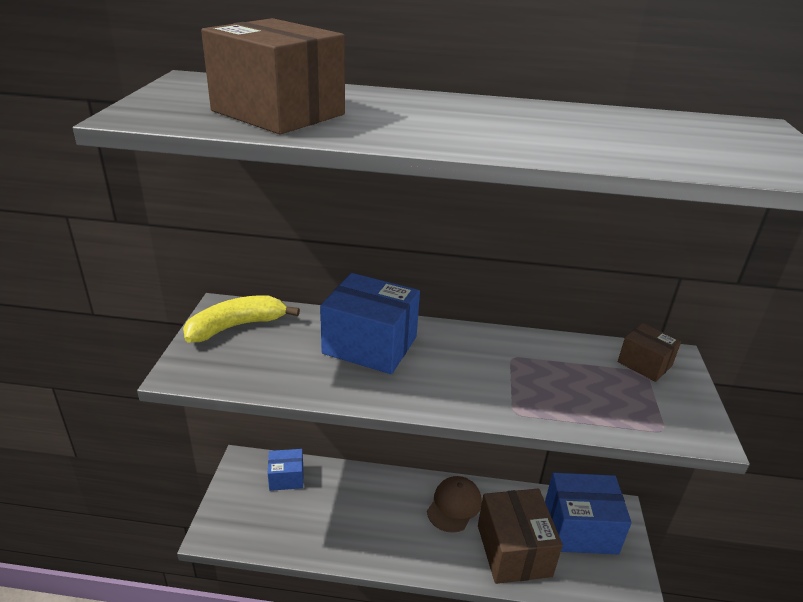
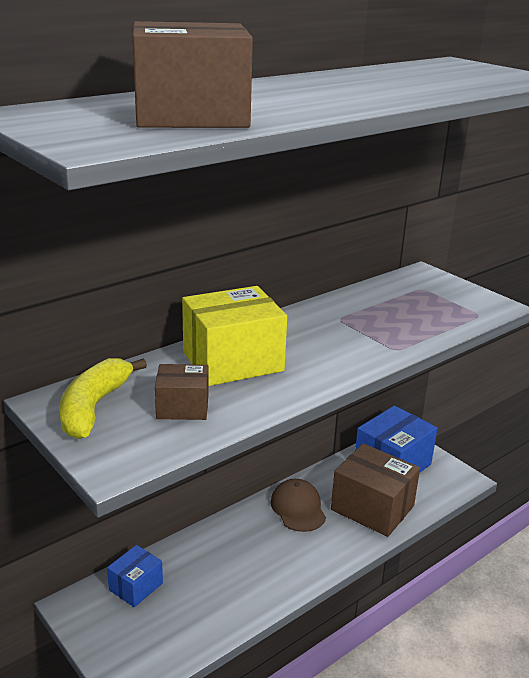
camera: 45 degrees left, 5 degrees down
(370, 345) = (233, 361): blue box -> yellow box
(644, 364) = (414, 284): brown box -> brown box (182, 407)

